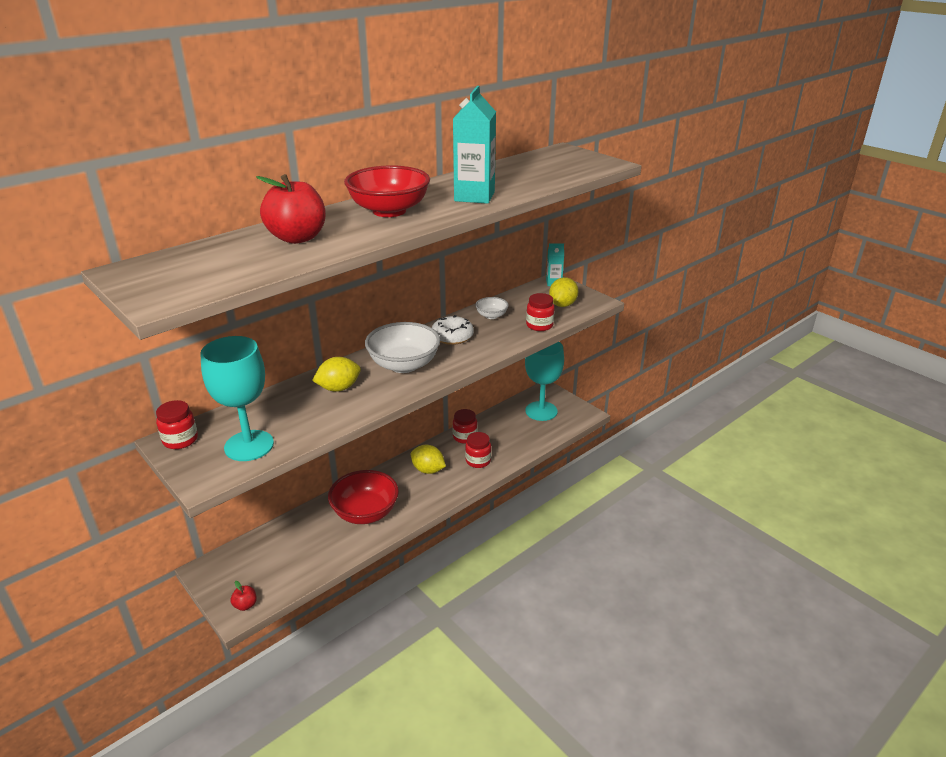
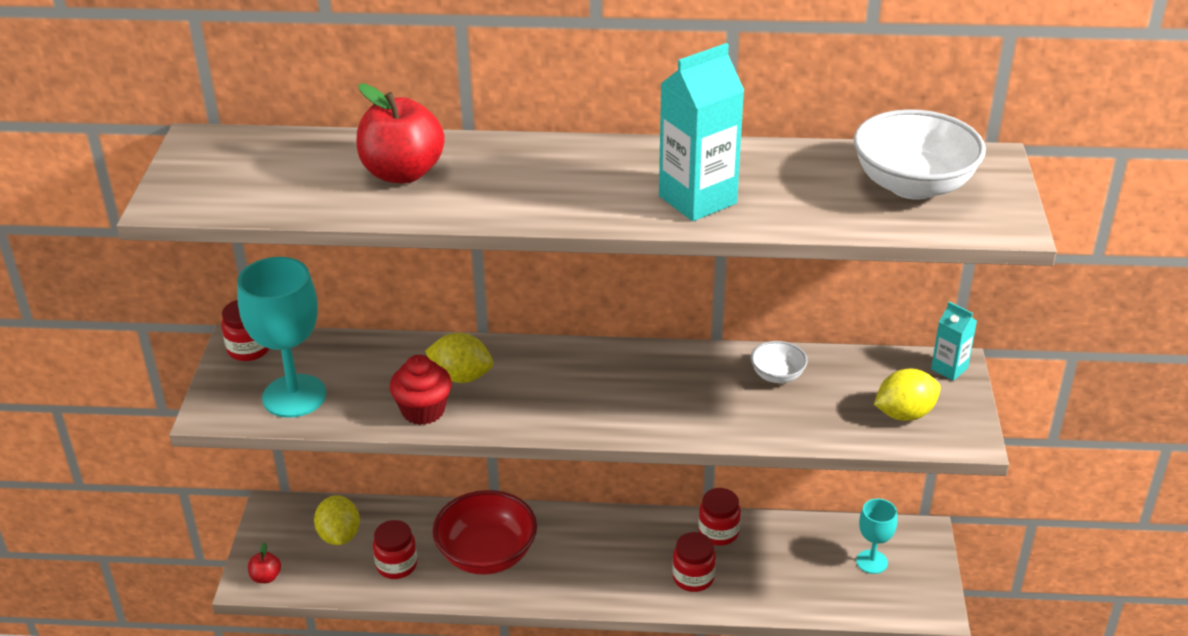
camera: 45 degrees right, 5 degrees up
(341, 412) = (423, 410): none -> red cupcake
(389, 211) = (559, 176): red bowl -> none
(404, 365) = (569, 387): white bowl -> white bowl (913, 185)
(428, 470) = (618, 548): yellow lemon -> yellow lemon (339, 536)
(452, 336) = (682, 379): white donut -> none
(539, 325) = (819, 429): red jar -> red jar (396, 565)
(541, 411) = (872, 562): turquoise goblet -> turquoise goblet, size x0.54

